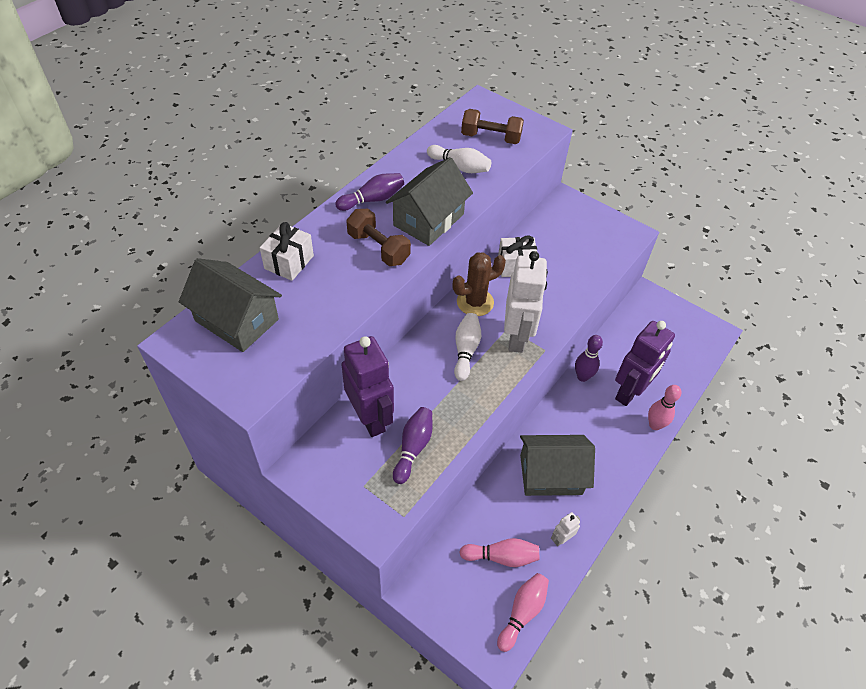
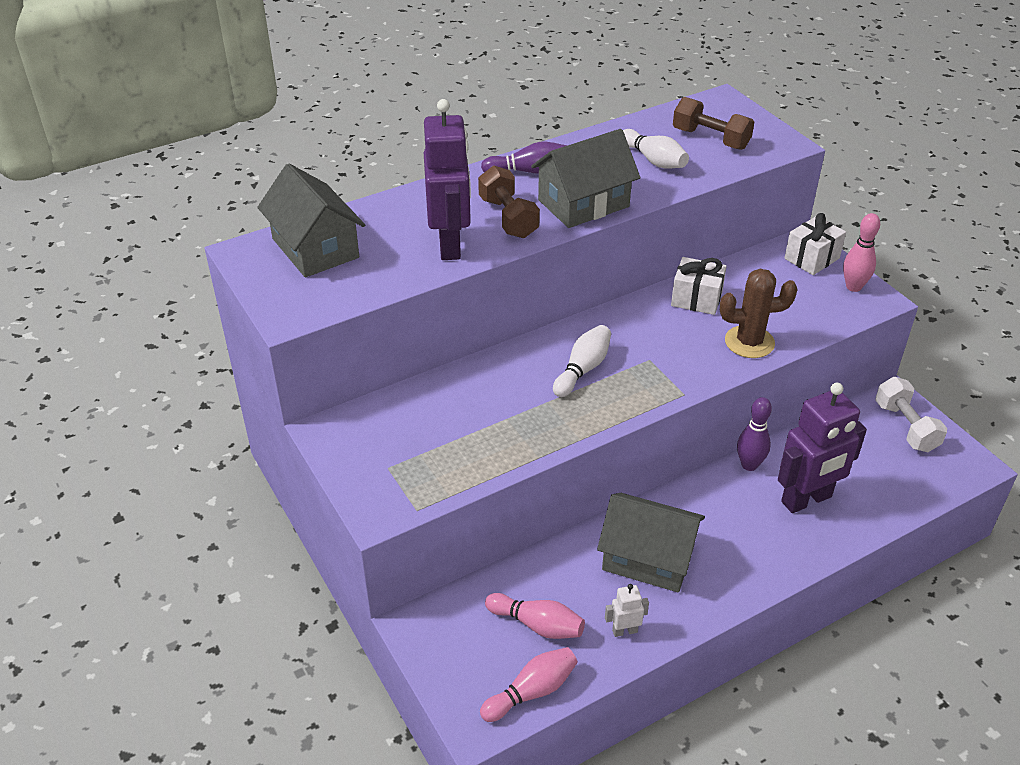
camera: 25 degrees right, 10 degrees down
(289, 262) = (401, 209): white gift -> white gift (811, 258)
(370, 418) = (432, 405): purple robot -> purple robot (450, 245)
(413, 448) = (465, 448): purple bowling pin -> none
(475, 302) = (622, 324): brown cactus -> brown cactus (749, 342)
(517, 337) = (655, 372): white robot -> none
(655, 425) = (822, 546): pink bowling pin -> pink bowling pin (853, 287)
(664, 315) = (905, 427): none -> white dumbbell

